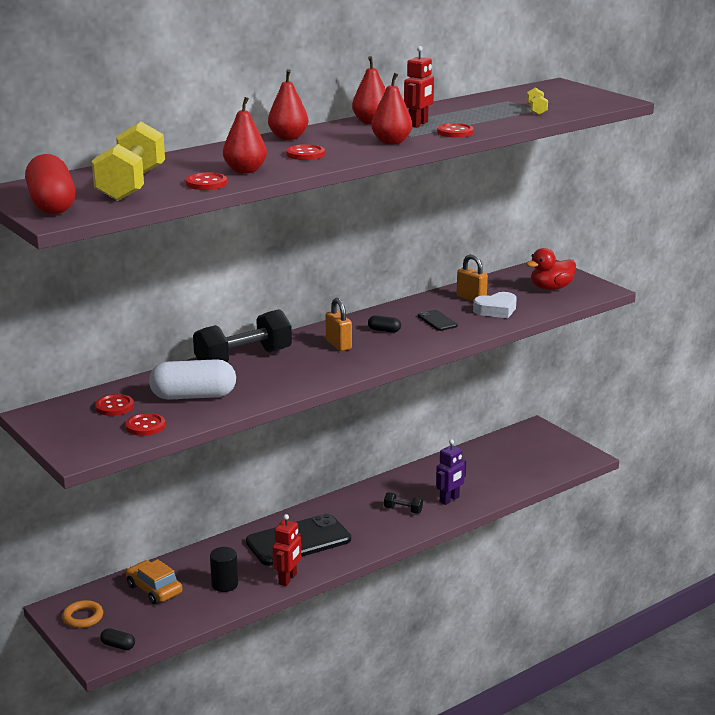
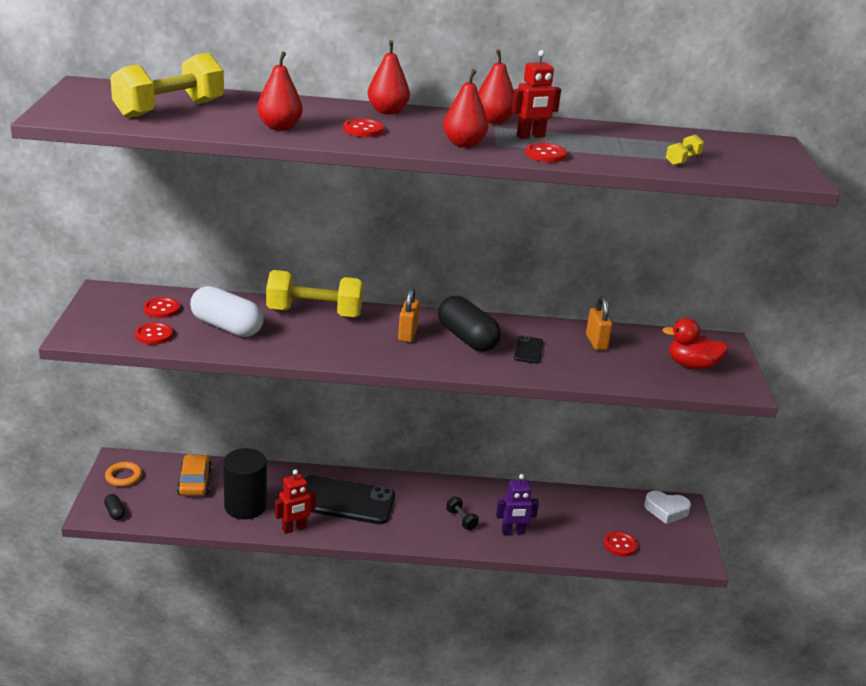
camera: 35 degrees right, 5 degrees up
(52, 204) = (80, 105): red capsule -> none
(206, 183) = (224, 127): red button -> red button (620, 545)
(224, 584) = (245, 506): black cylinder -> black cylinder, size x1.66
(243, 359) = (314, 313): black dumbbell -> yellow dumbbell
(384, 330) = (467, 338): black capsule -> black capsule, size x2.28
(496, 310) = (600, 364): white heart -> white heart (666, 510)

